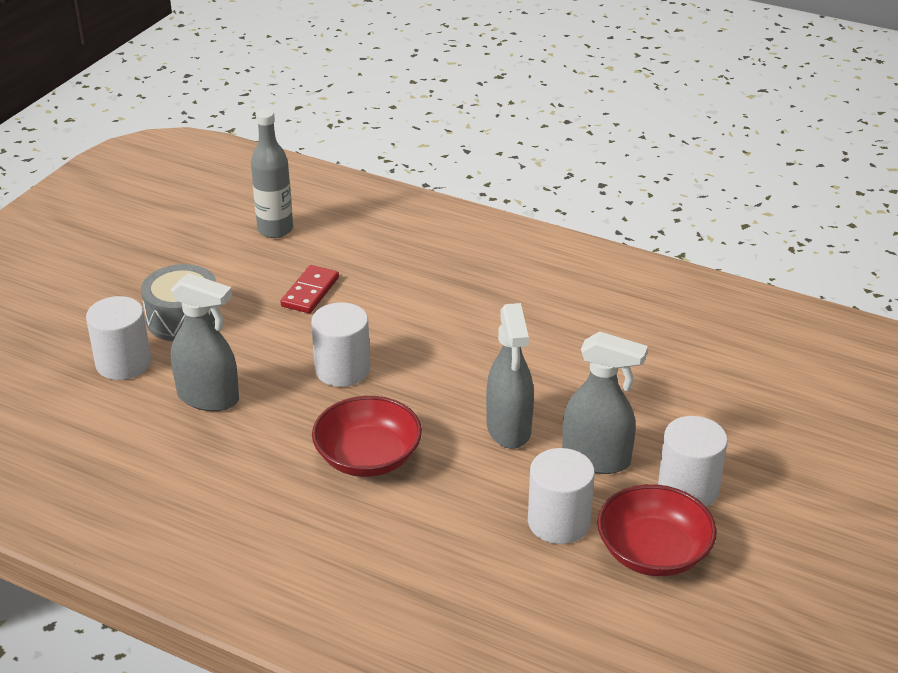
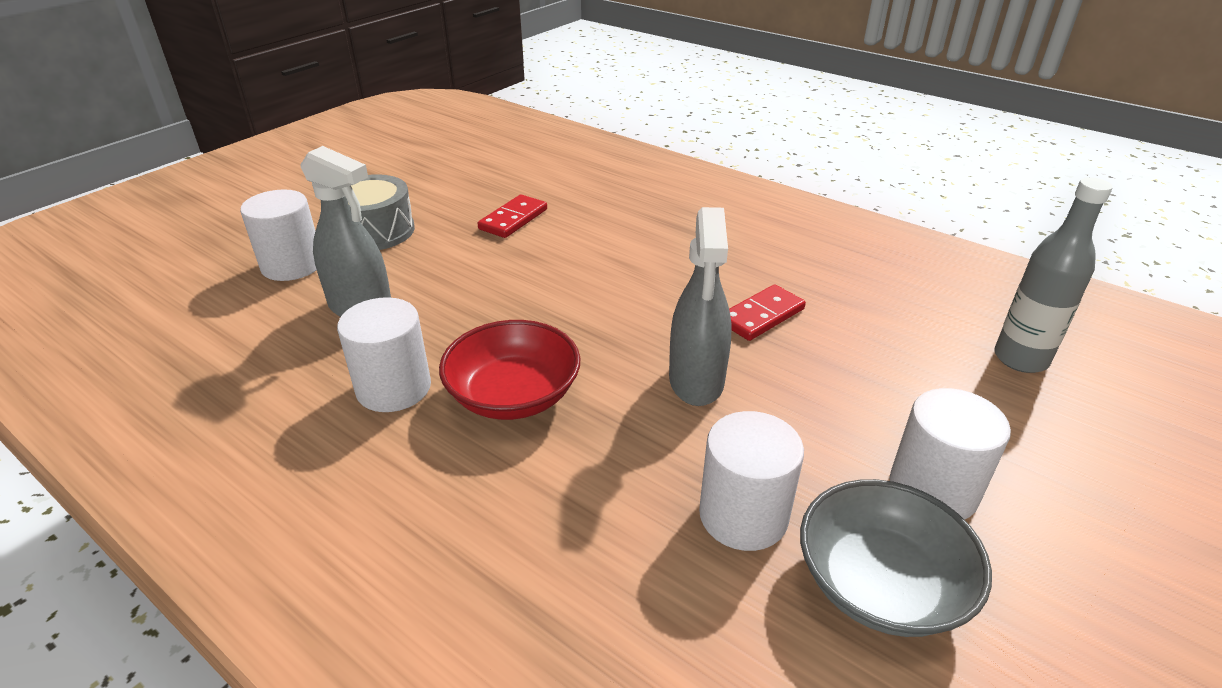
camera: 10 degrees right, 0 degrees up
(275, 229) = (501, 166): grey bottle -> grey bottle (1020, 359)
(342, 369) = (519, 295): white cylinder -> white cylinder (394, 388)
(552, 366) = (761, 316): none -> red domino
(596, 459) = (805, 433): grey spray bottle -> none
(653, 552) = (880, 583): red bowl -> grey bowl

